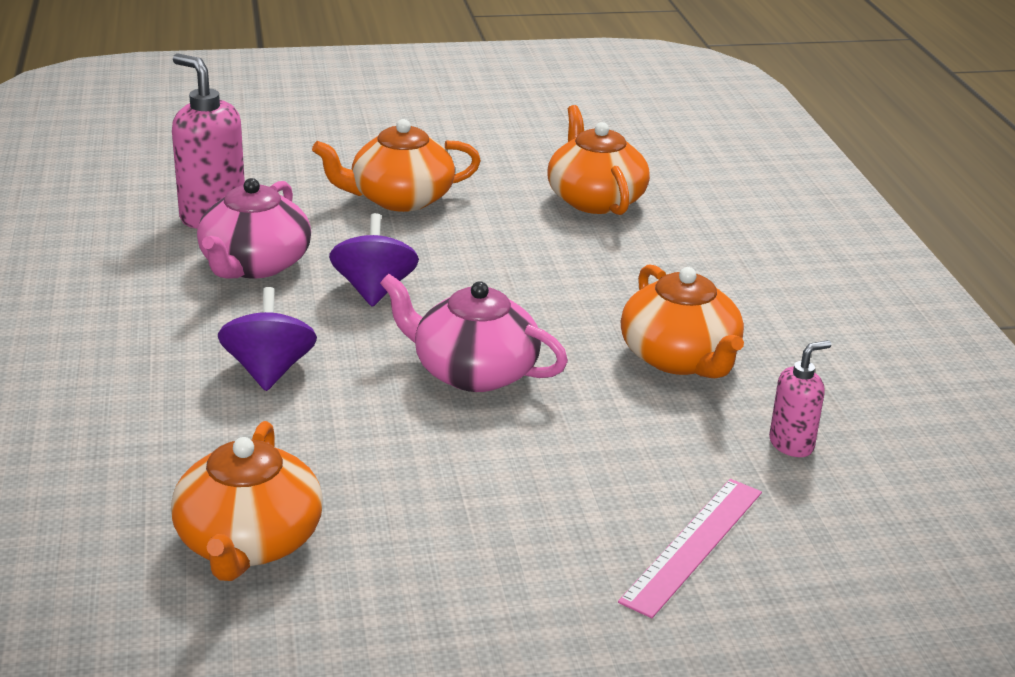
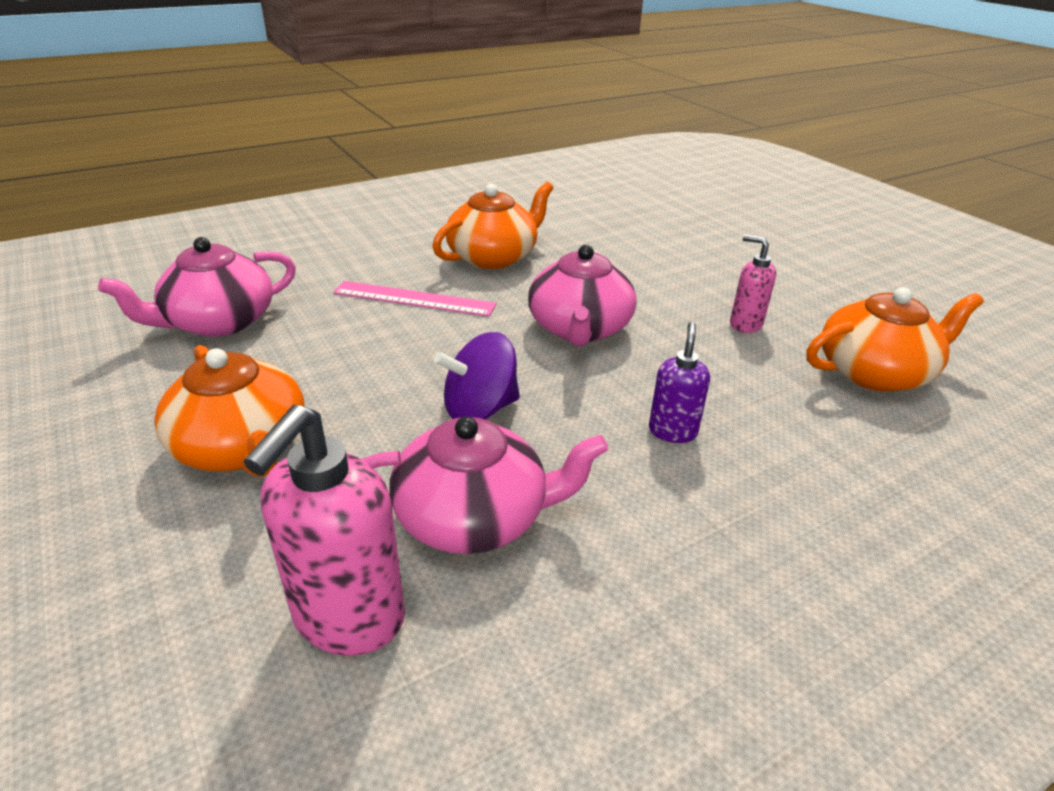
camera: 110 degrees left, 5 degrees up
(269, 370) = (672, 431): purple spinning top -> purple soap dispenser
(595, 199) = (219, 322): orange teapot -> pink teapot
(693, 545) = (687, 236): pink ruler -> pink ruler (414, 299)
(791, 444) = (565, 219): pink soap dispenser -> pink soap dispenser (745, 324)

